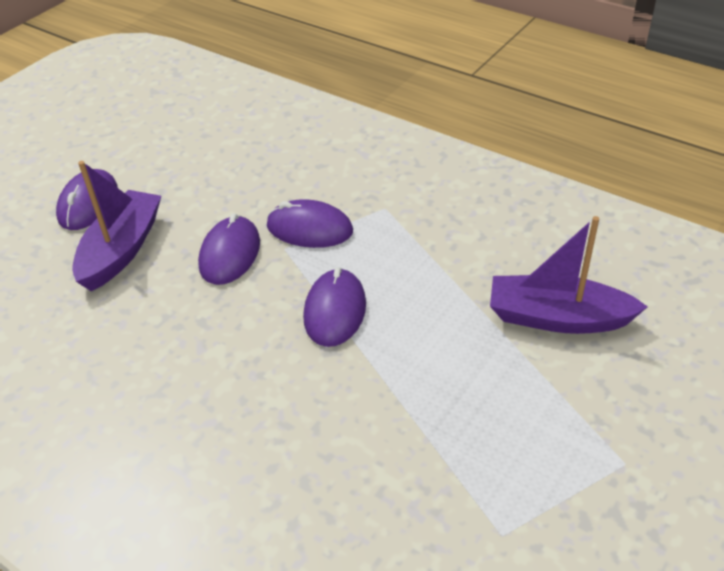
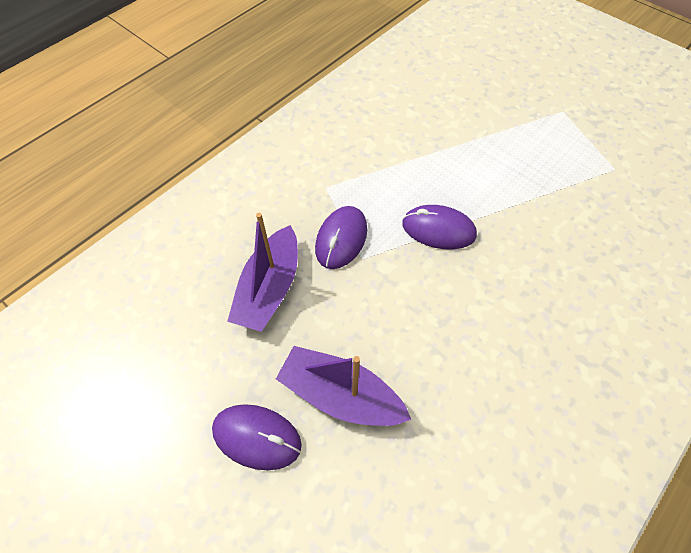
camera: 85 degrees left, 15 degrees up
(230, 254) = (362, 299): purple mouse -> none
(557, 318) = (454, 114): purple boat -> purple boat (269, 288)

